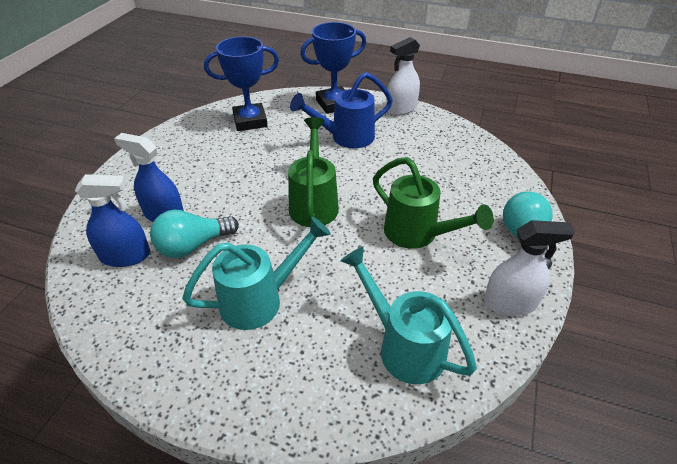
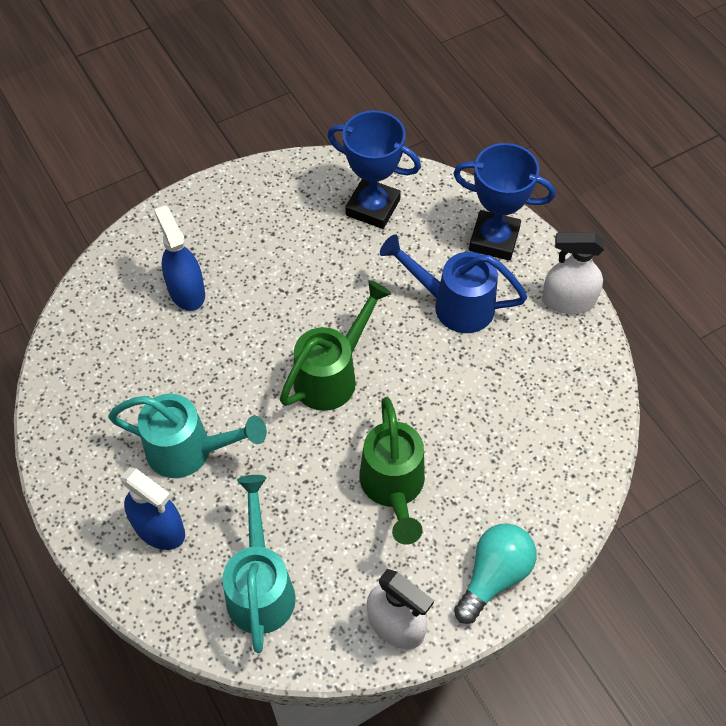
camera: 40 degrees right, 15 degrees up
(125, 256) = (121, 319): blue spray bottle -> blue spray bottle (159, 528)
(193, 245) = (183, 348): turquoise light bulb -> none

